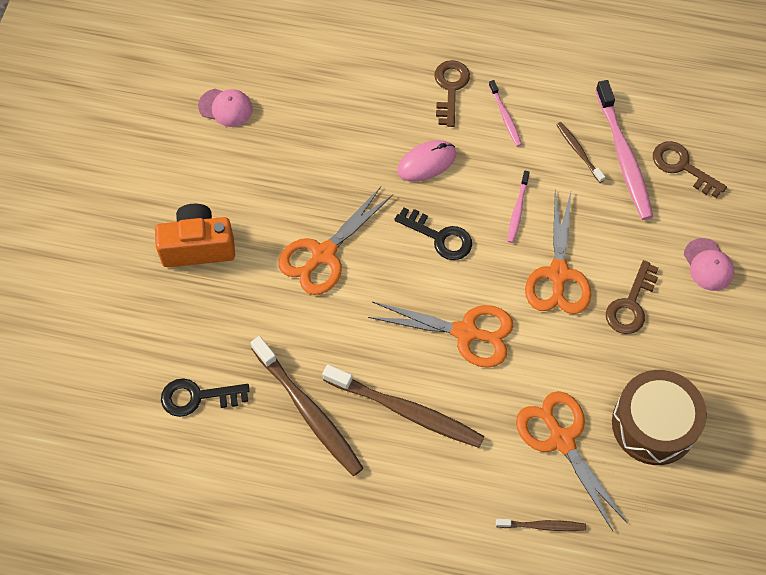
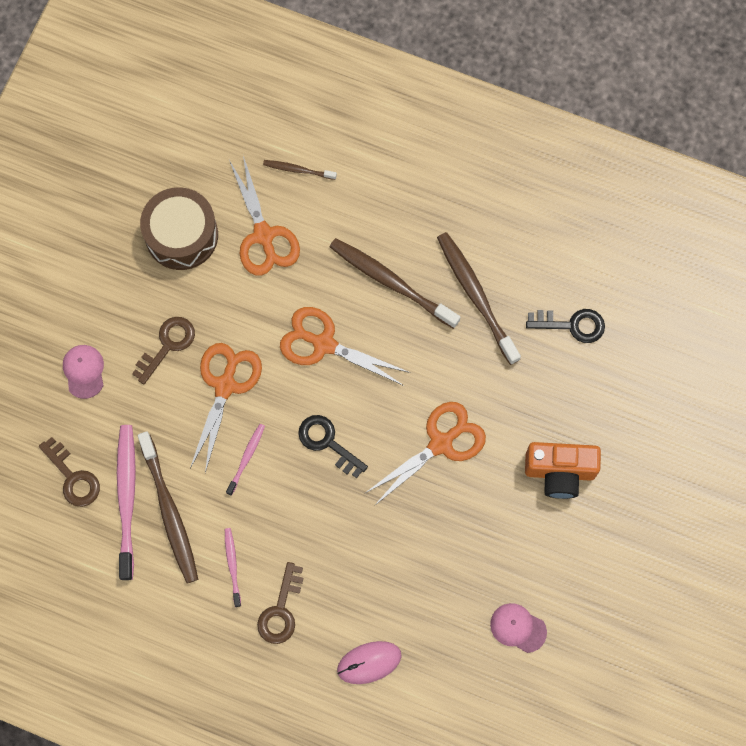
camera: 170 degrees left, 10 degrees up
(426, 162) = (323, 526): pink mouse -> pink mouse (369, 662)
(578, 151) = (170, 513): brown toothbrush -> brown toothbrush, size x1.99

